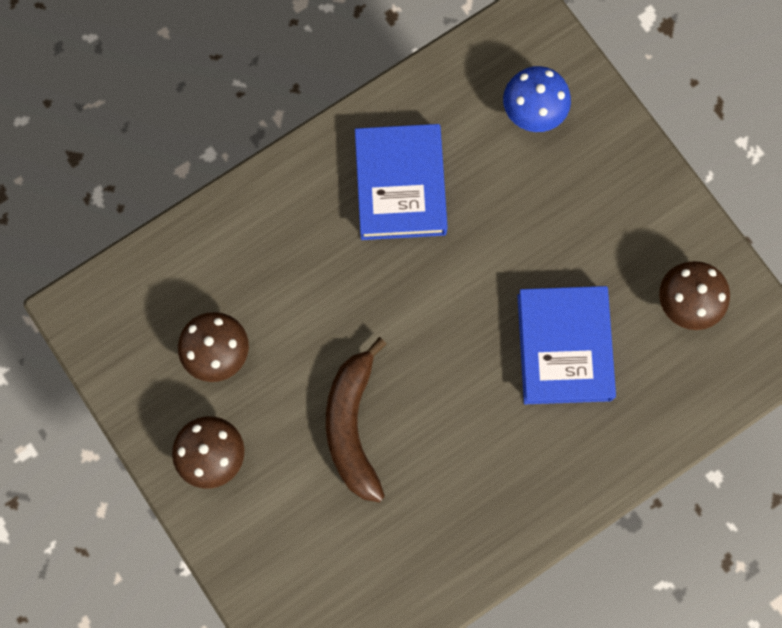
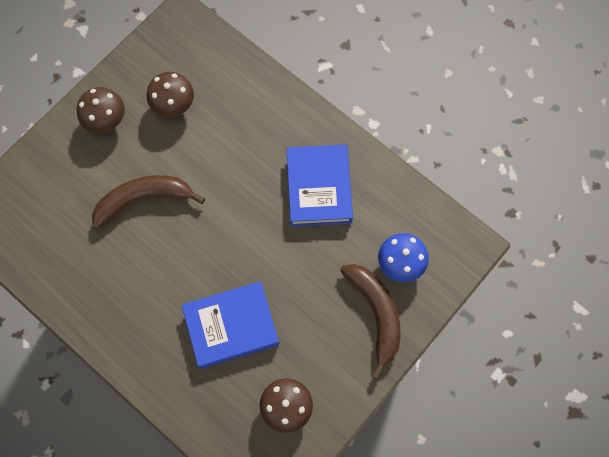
camera: 75 degrees right, 5 degrees down
(400, 185) = (319, 188): blue book -> blue book turned 75 degrees counterclockwise
(592, 160) = (376, 314): none -> brown banana

